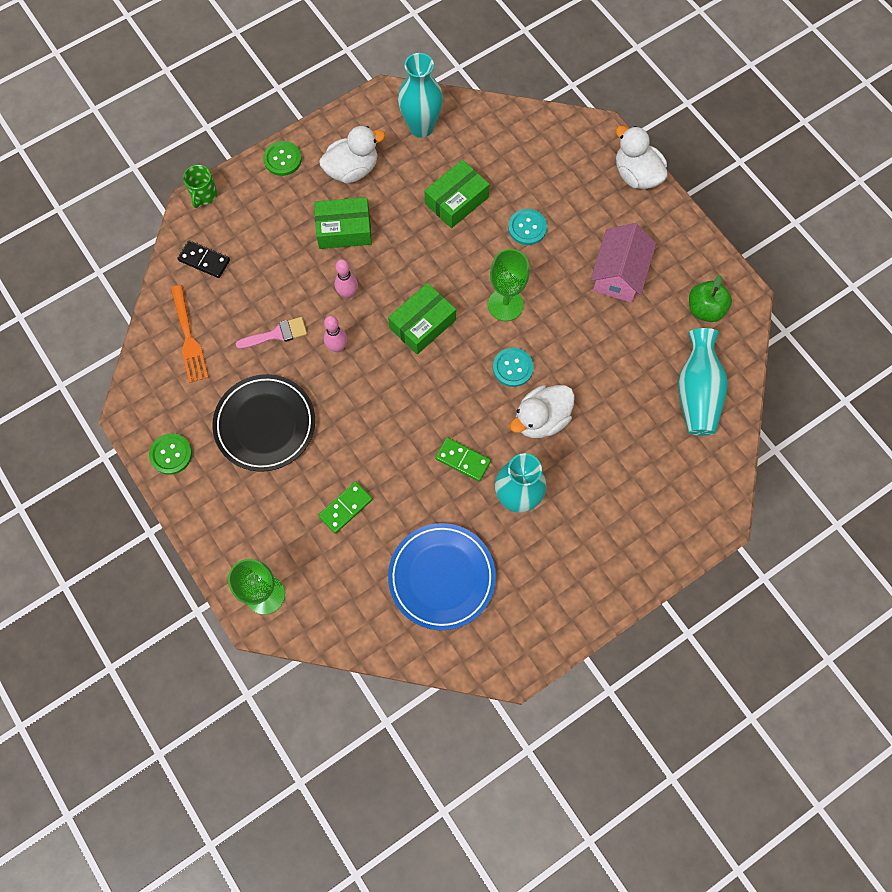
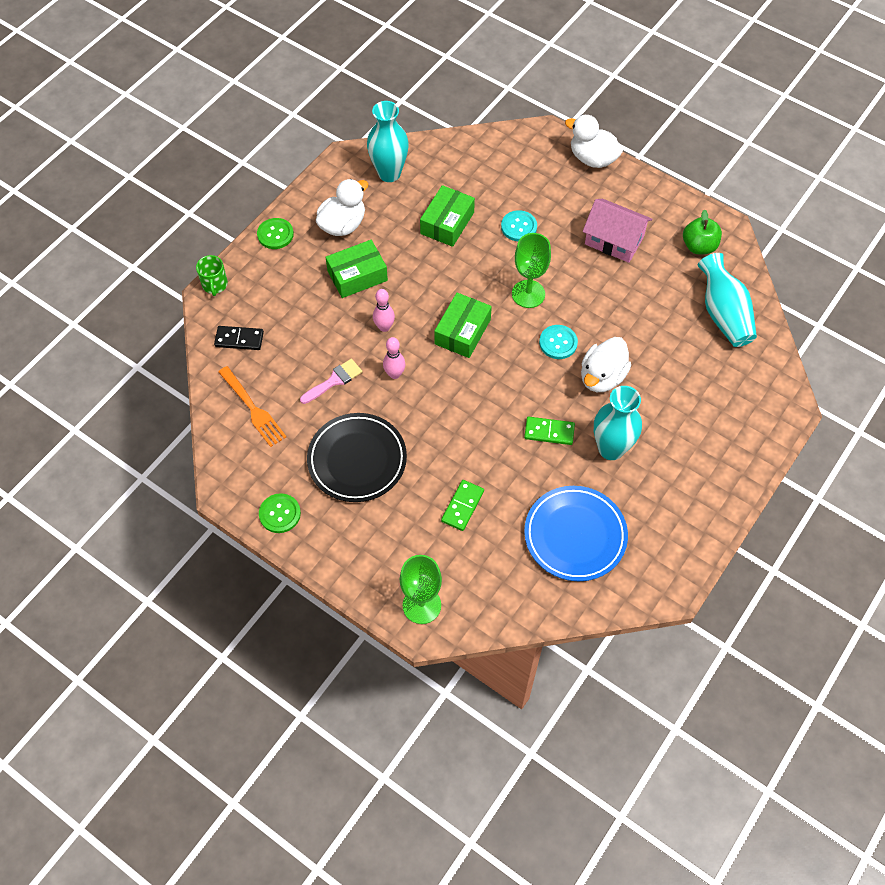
camera: 20 degrees left, 10 degrees down
(618, 274) = (614, 240): pink house -> pink house turned 60 degrees counterclockwise

